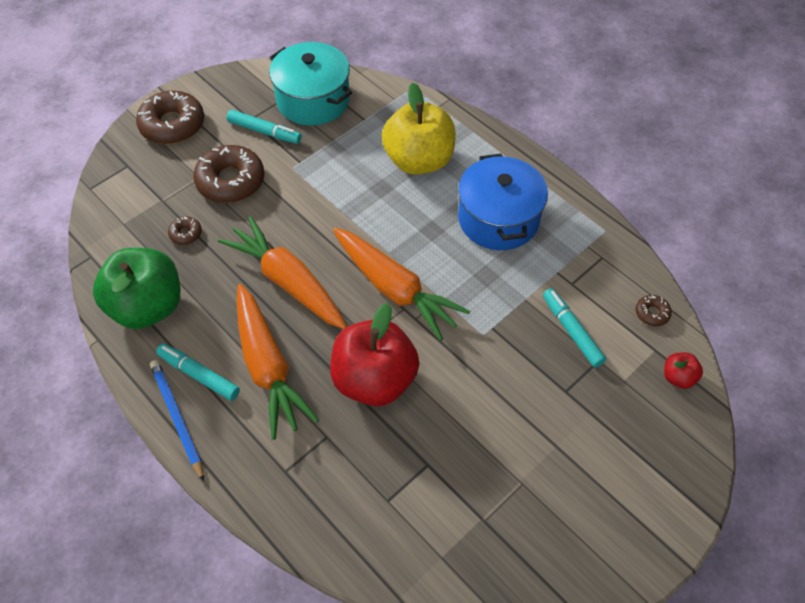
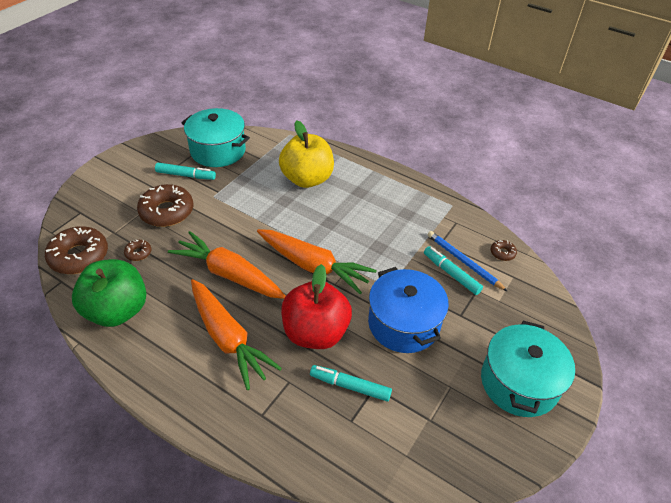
camera: 15 degrees left, 10 degrees down
(172, 125) = (112, 180): brown donut -> brown donut (79, 256)
(177, 418) = (160, 391): blue pencil -> blue pencil (463, 262)
(199, 375) = (172, 354): turquoise marker -> turquoise marker (350, 386)
(498, 219) = (375, 208): blue pot -> blue pot (403, 323)
(612, 496) = (519, 382): none -> turquoise pot
(678, 377) = (535, 292): red apple -> none

